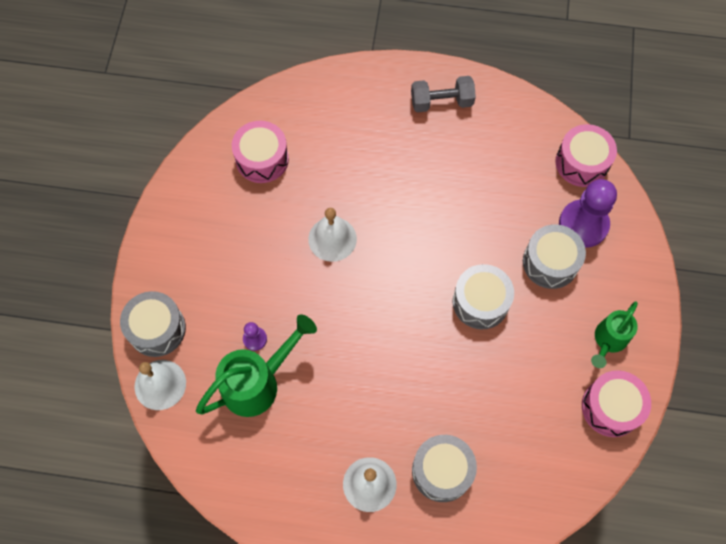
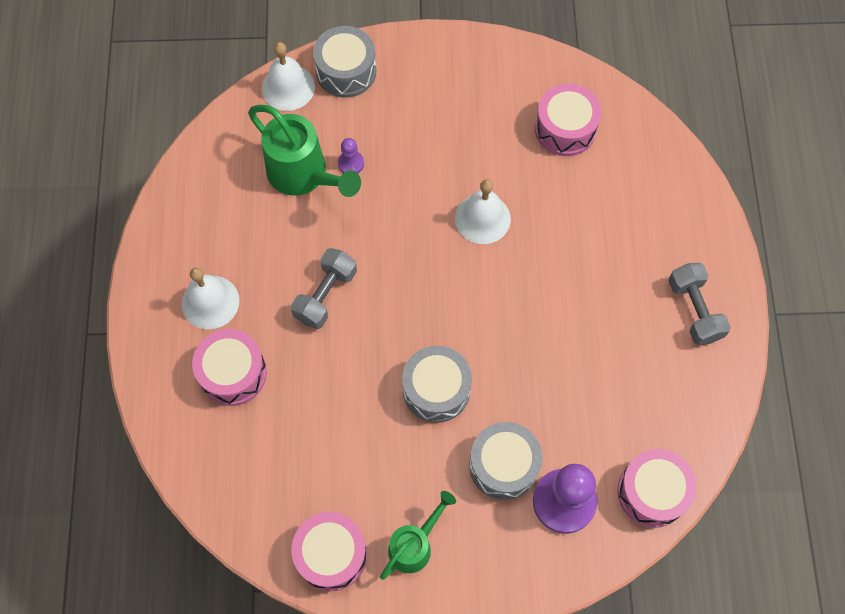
camera: 80 degrees right, 0 degrees up
(380, 379) = (325, 295): none -> grey dumbbell
(442, 471) = (233, 373): grey drum -> pink drum
(608, 340) = (414, 545): green watering can -> green watering can turned 105 degrees clockwise

